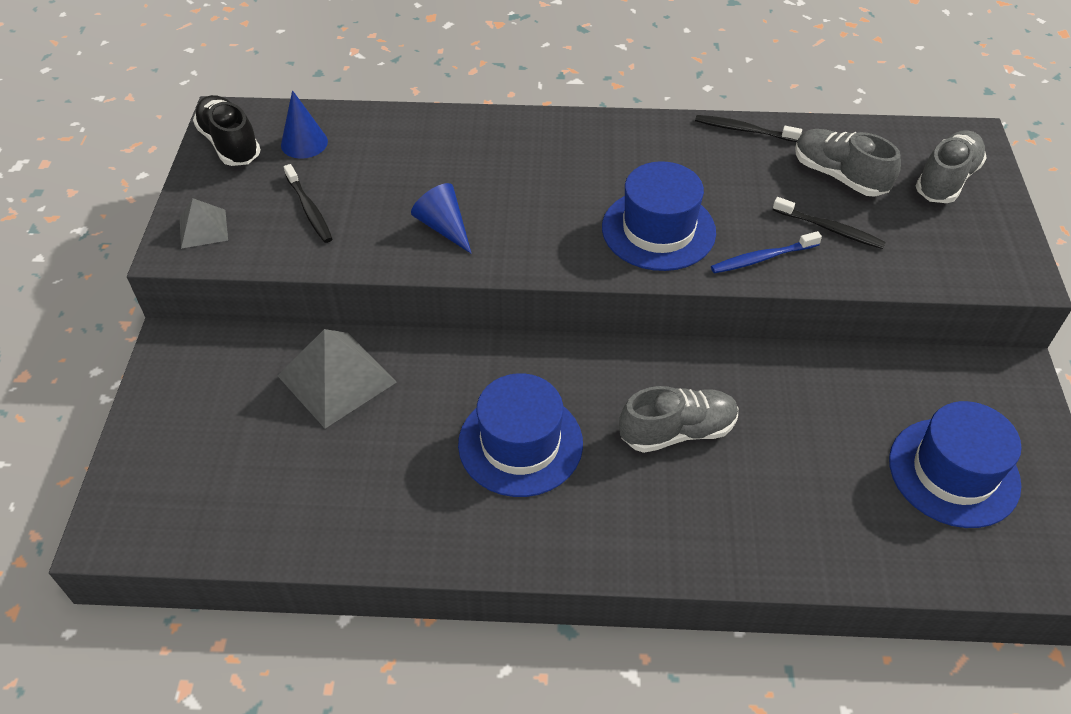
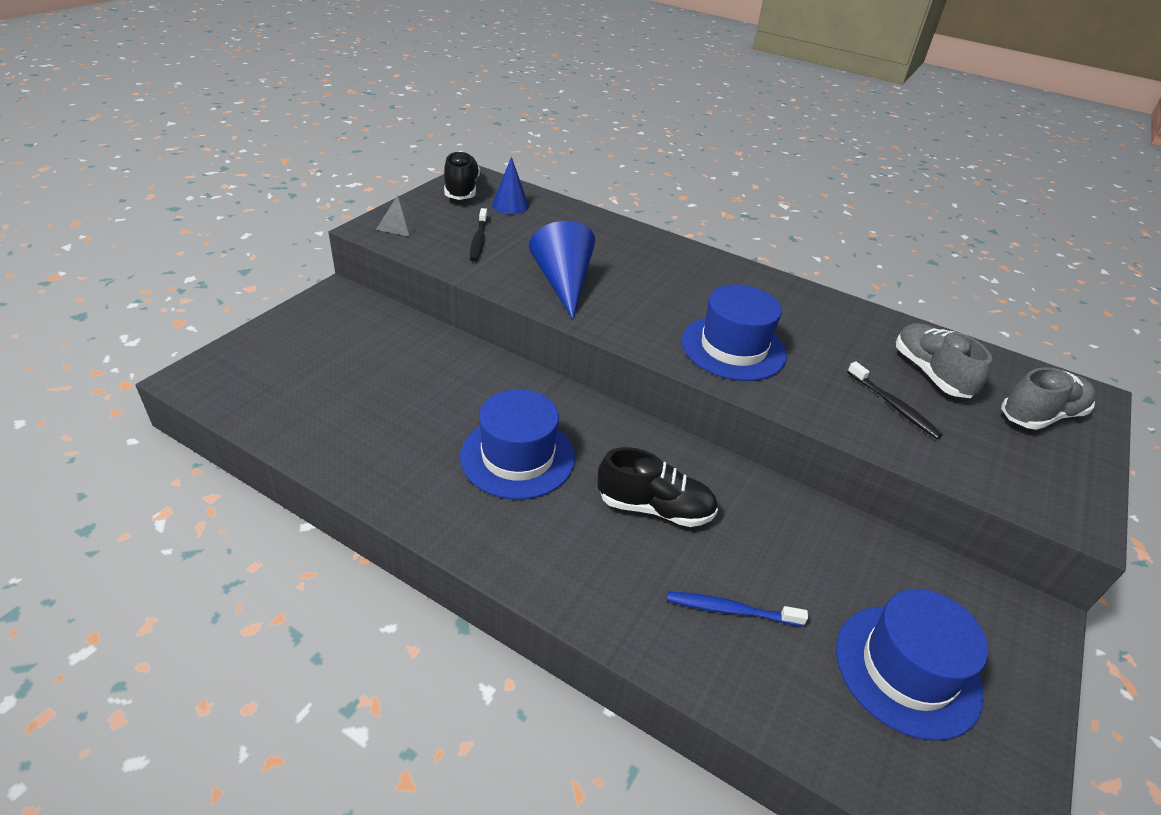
camera: 25 degrees right, 10 degrees down
(336, 378) = (422, 357): grey pyramid -> none
(444, 227) = (563, 283): blue cone -> blue cone, size x1.56
(677, 431) = (654, 508): grey shoe -> black shoe
(744, 130) = (862, 313): black toothbrush -> none
(763, 258) = (812, 401): blue toothbrush -> blue toothbrush (731, 610)

